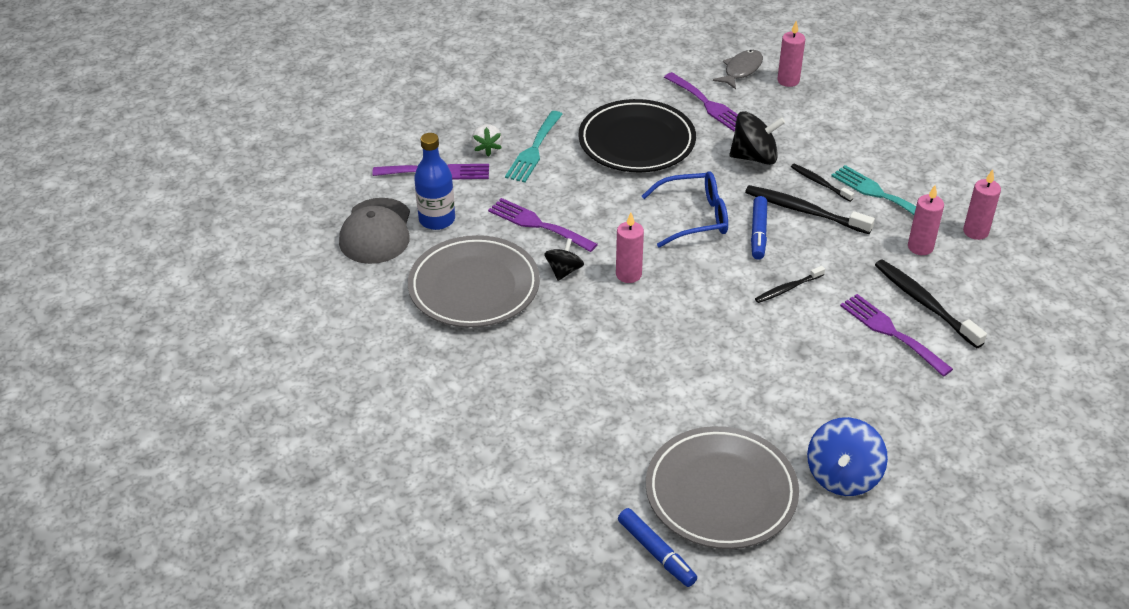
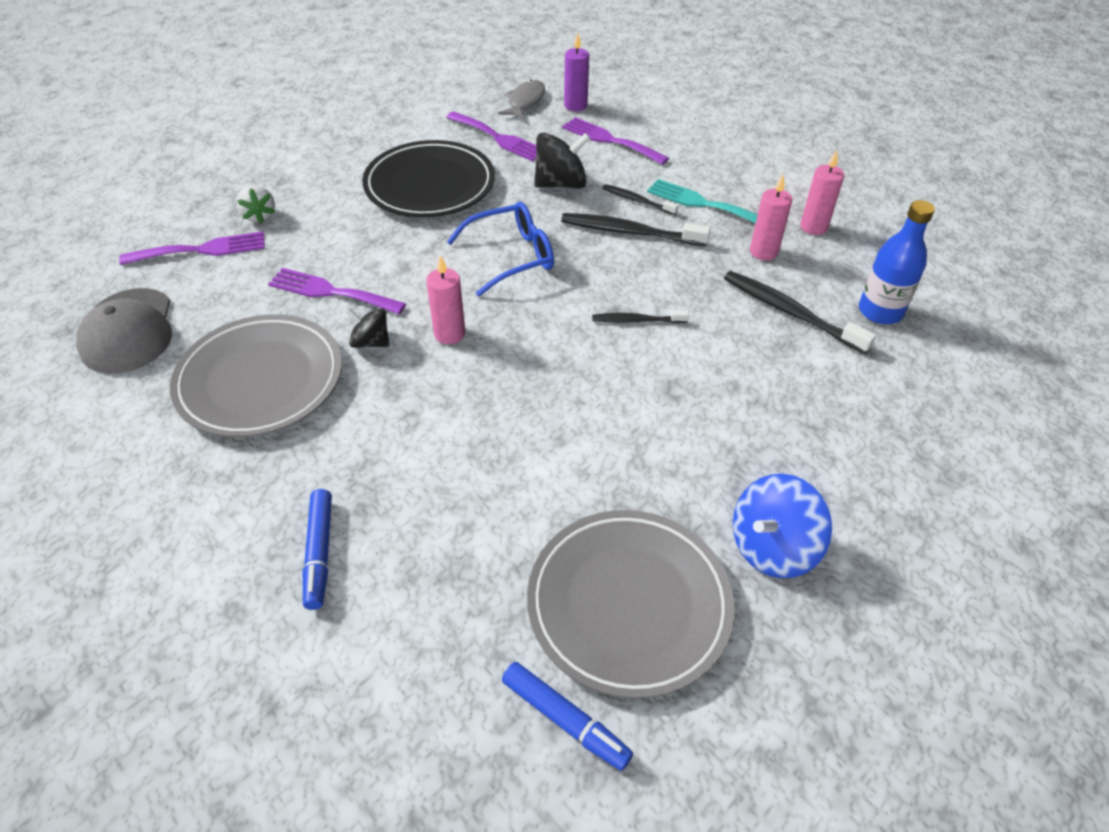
camera: 15 degrees left, 5 degrees up
(437, 220) = (205, 305): blue bottle -> blue bottle (880, 311)
(534, 150) = (314, 209): turquoise fork -> none
(564, 271) = (371, 342): black spinning top -> black spinning top turned 75 degrees counterclockwise
(758, 233) = (587, 263): blue marker -> blue marker (319, 553)
(788, 80) = (575, 105): pink candle -> purple candle
(788, 288) = (636, 320): black toothbrush -> black toothbrush turned 45 degrees clockwise
(843, 476) = (772, 547): blue spinning top -> blue spinning top turned 45 degrees clockwise
(891, 332) = (766, 351): purple fork -> purple fork (610, 140)

